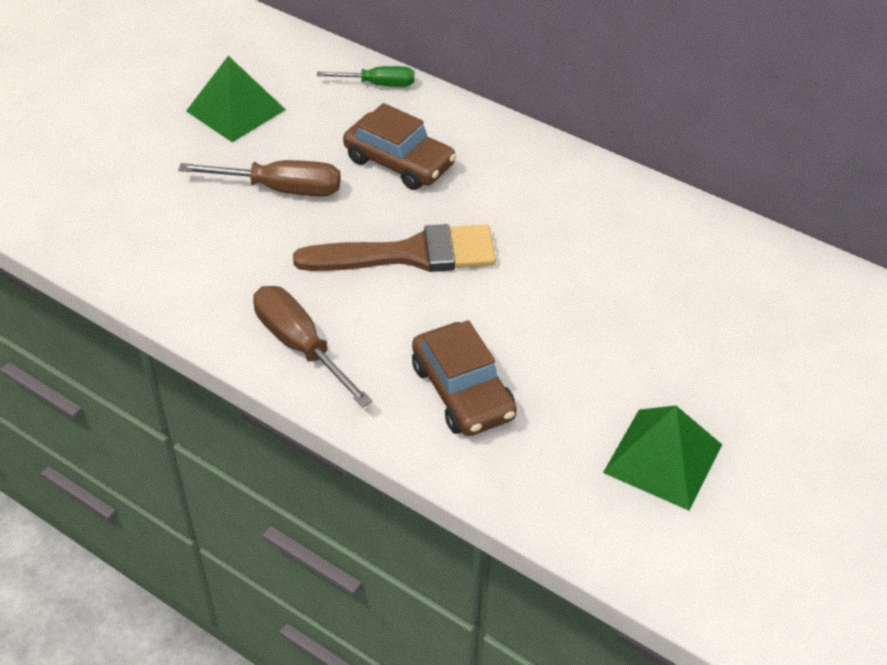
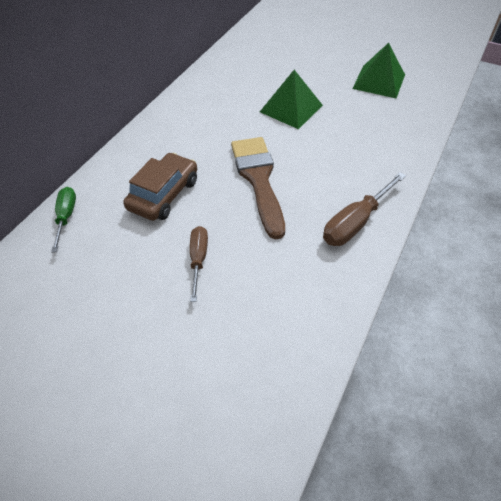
camera: 95 degrees left, 5 degrees up
(235, 110) = (91, 312): green pyramid -> green pyramid (291, 108)
(281, 189) = (198, 260): brown screwdriver -> brown screwdriver, size x0.66
(463, 391) = (364, 147): brown car -> none

